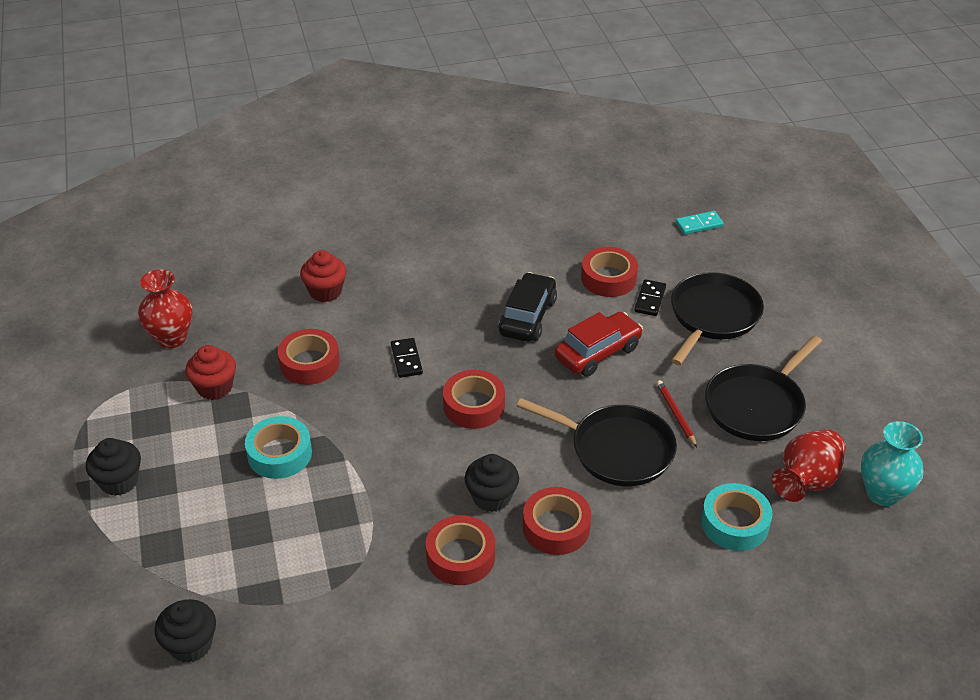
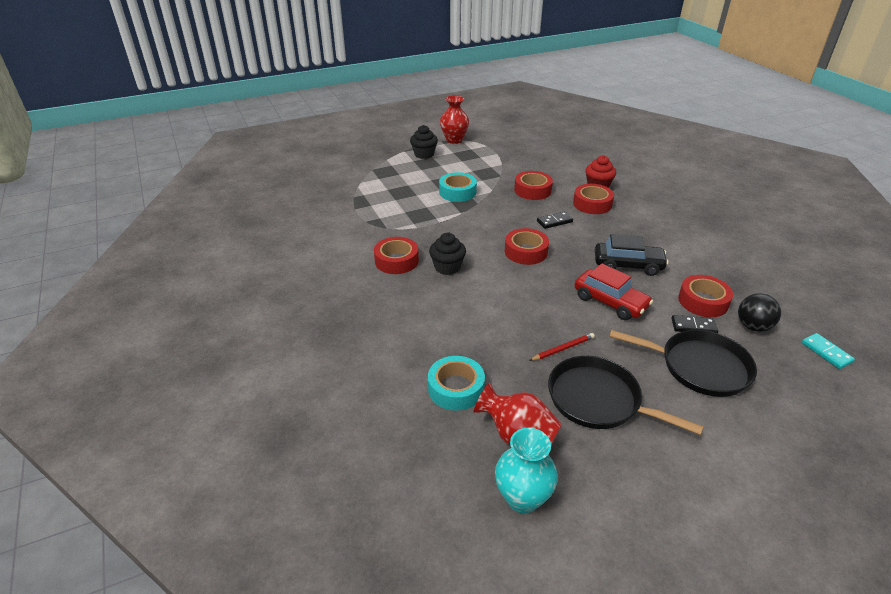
camera: 80 degrees right, 5 degrees down
(171, 338) = (529, 149): red vase -> red vase (454, 140)
(191, 645) = (327, 188): black cupcake -> none
(215, 387) = (498, 166): red cupcake -> none
(556, 527) = (429, 296): red tape -> red tape (592, 204)
(617, 450) = (511, 319): black pan -> none
(655, 257) = (753, 326): none -> black ball

